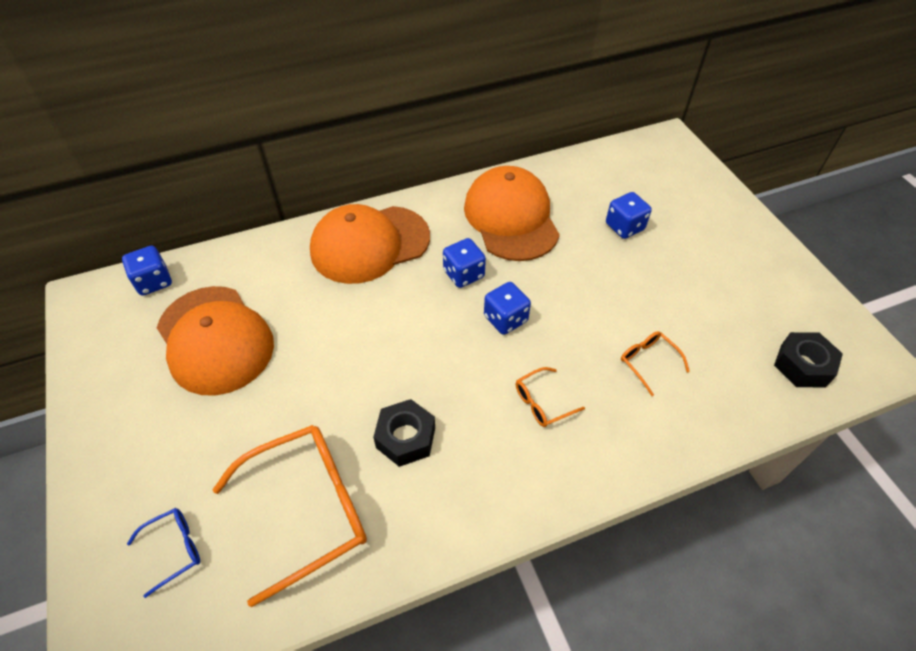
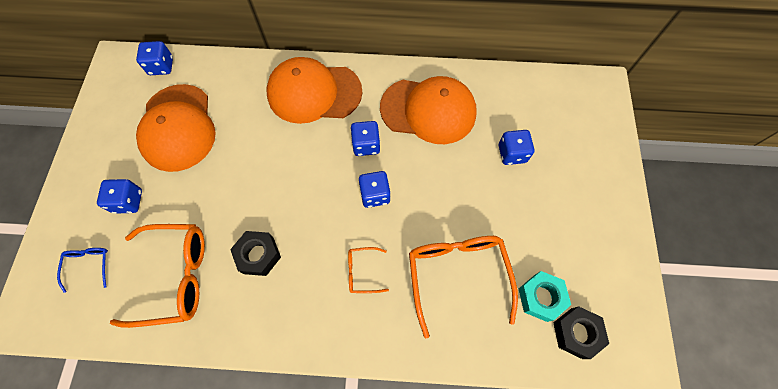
camera: 25 degrees right, 15 degrees up
(174, 549) = (89, 265): blue glasses -> blue glasses turned 90 degrees counterclockwise
(191, 448) = (128, 201): none -> blue dice
(511, 218) = (428, 110): orange cap -> orange cap turned 90 degrees clockwise
(648, 362) = (457, 275): orange glasses -> orange glasses, size x2.15
(745, 347) = (541, 297): none -> turquoise nut

